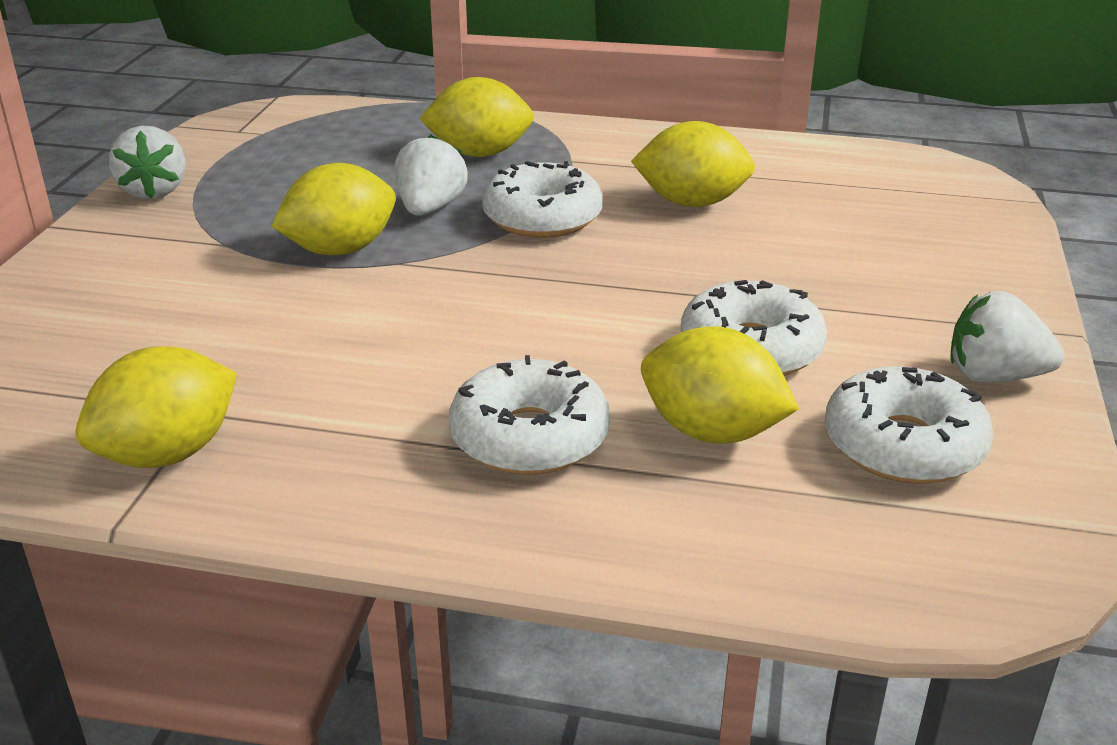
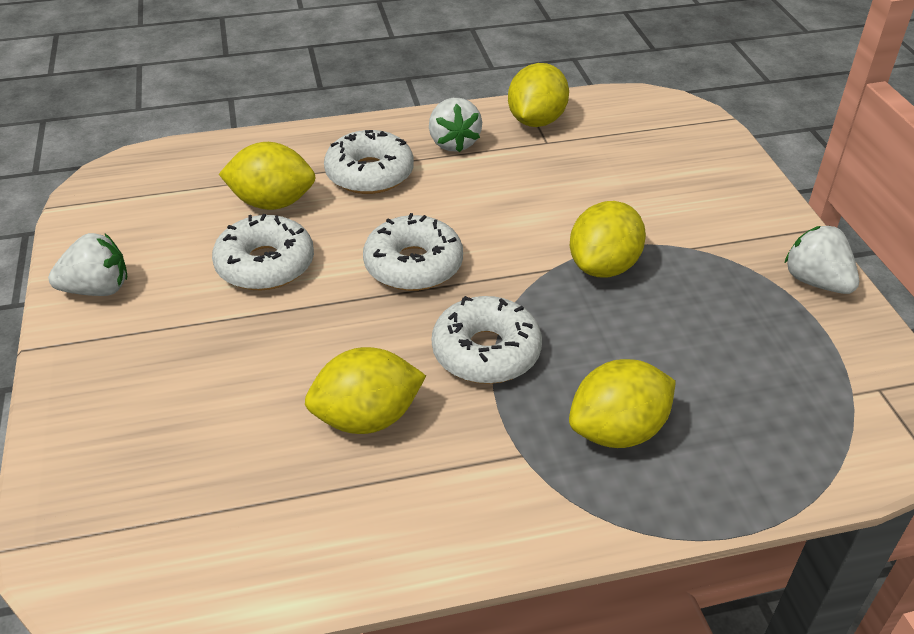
camera: 155 degrees right, 10 degrees up
(430, 209) = (585, 332): white strawberry -> white strawberry (453, 143)
(903, 445) = (161, 224): white donut -> white donut (413, 265)

